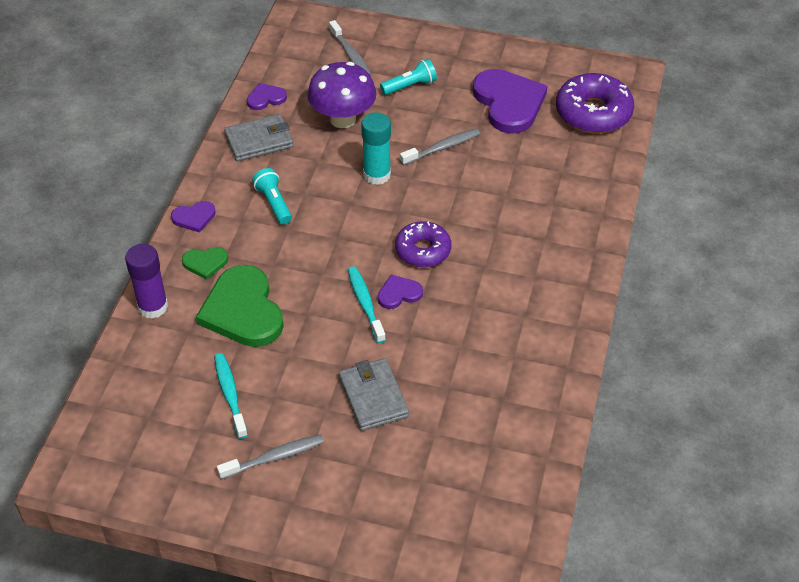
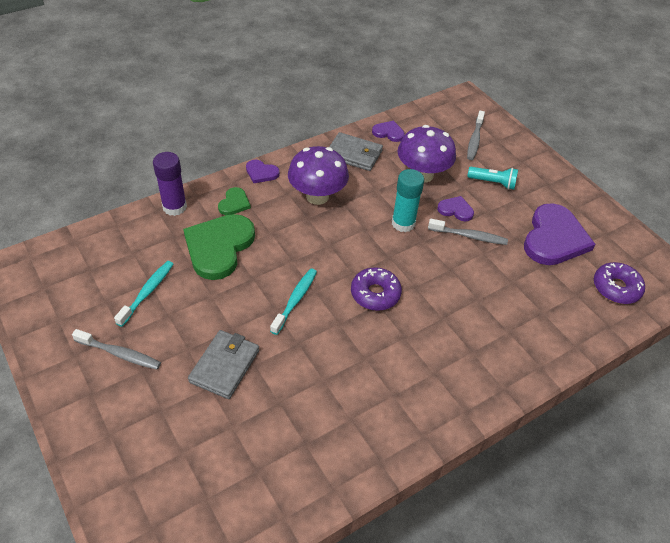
camera: 40 degrees right, 0 degrees up
(205, 263) = (234, 203): green heart -> green heart turned 105 degrees counterclockwise
(274, 203) = (317, 196): turquoise flashlight -> purple mushroom
(399, 293) = (325, 310): purple heart -> purple heart (455, 210)
(593, 113) = (616, 288): purple donut -> purple donut, size x0.66

